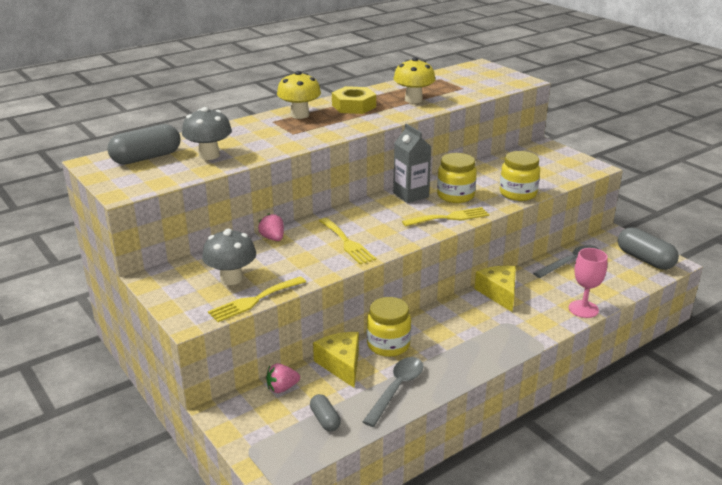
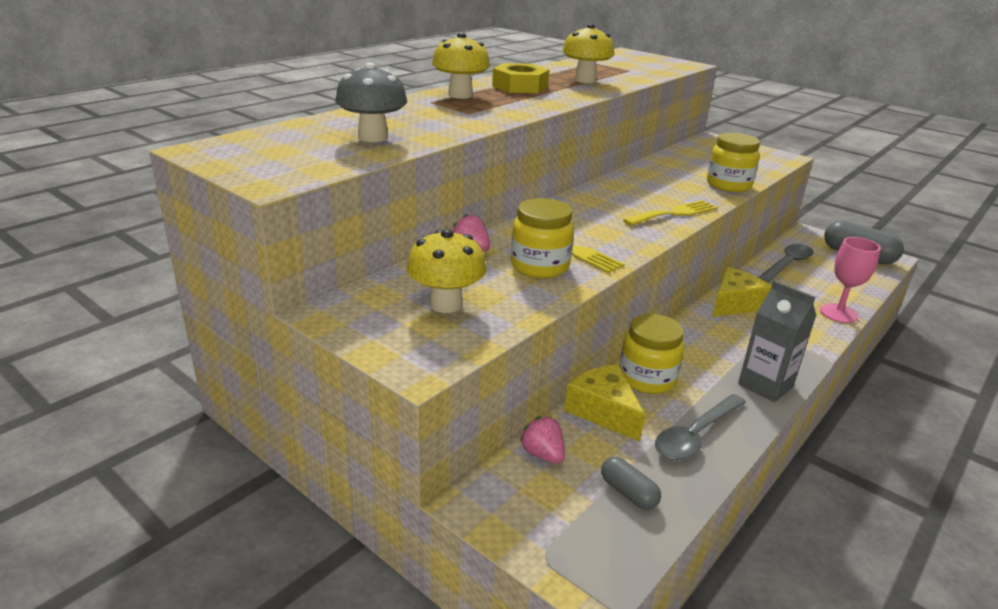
camera: 15 degrees left, 0 degrees up
(146, 158) = (282, 142): grey capsule -> none
(231, 278) = (446, 304): grey mushroom -> yellow mushroom
(254, 300) = (498, 330): yellow fork -> none
(282, 388) = (543, 454): pink strawberry -> pink strawberry turned 90 degrees clockwise
(397, 389) = (695, 435): grey spoon -> grey spoon turned 150 degrees counterclockwise
(410, 195) = (609, 192): grey carton -> grey carton (765, 385)
(455, 196) = (661, 190): yellow jar -> yellow jar (540, 266)
(499, 293) = (734, 304): yellow cheese -> yellow cheese turned 75 degrees clockwise

